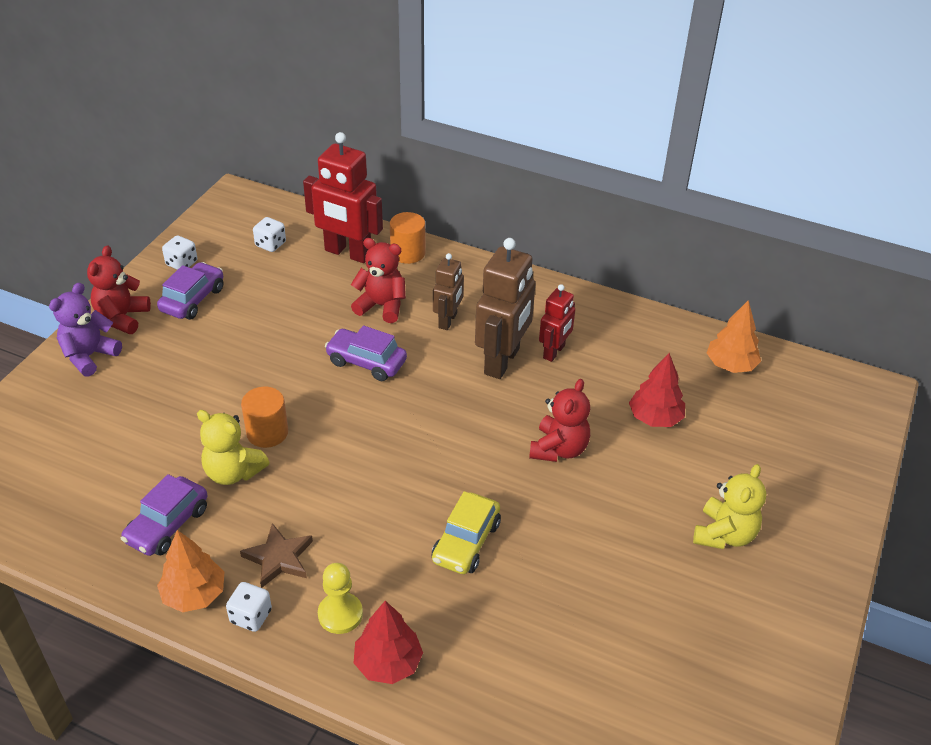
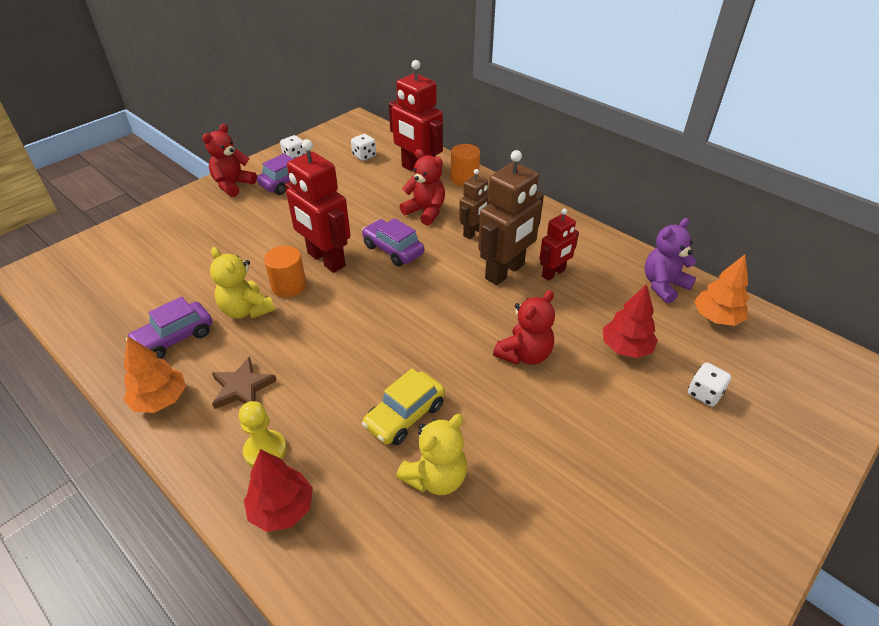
camera: 20 degrees right, 0 degrees up
(89, 356) = (195, 206): purple teddy bear -> purple teddy bear (663, 285)
(251, 616) = (192, 431): white dice -> white dice (704, 393)
(294, 391) = (326, 260): none -> red robot
(724, 534) = (659, 475): yellow teddy bear -> yellow teddy bear (436, 477)

